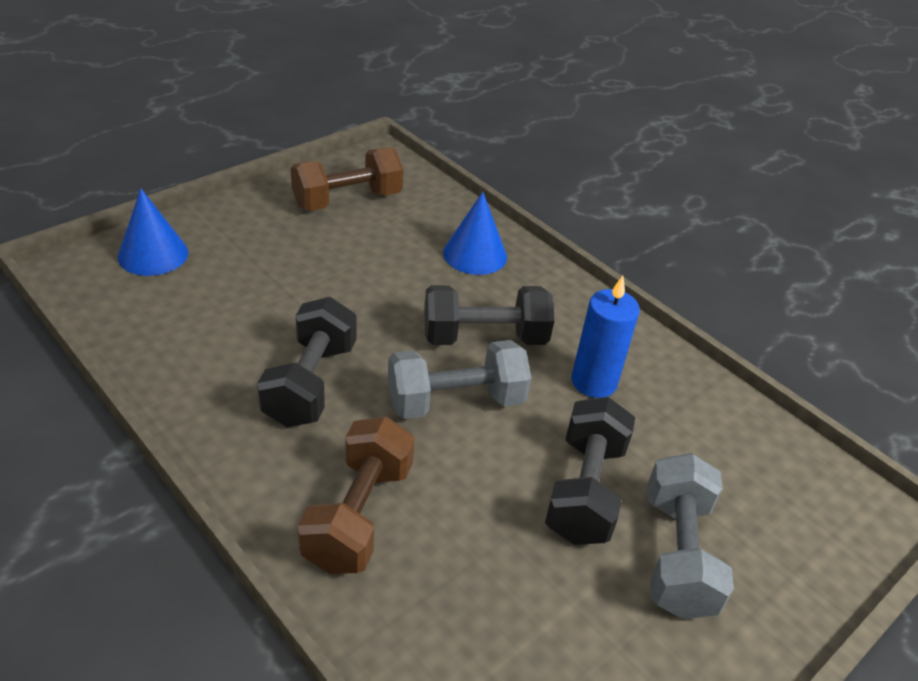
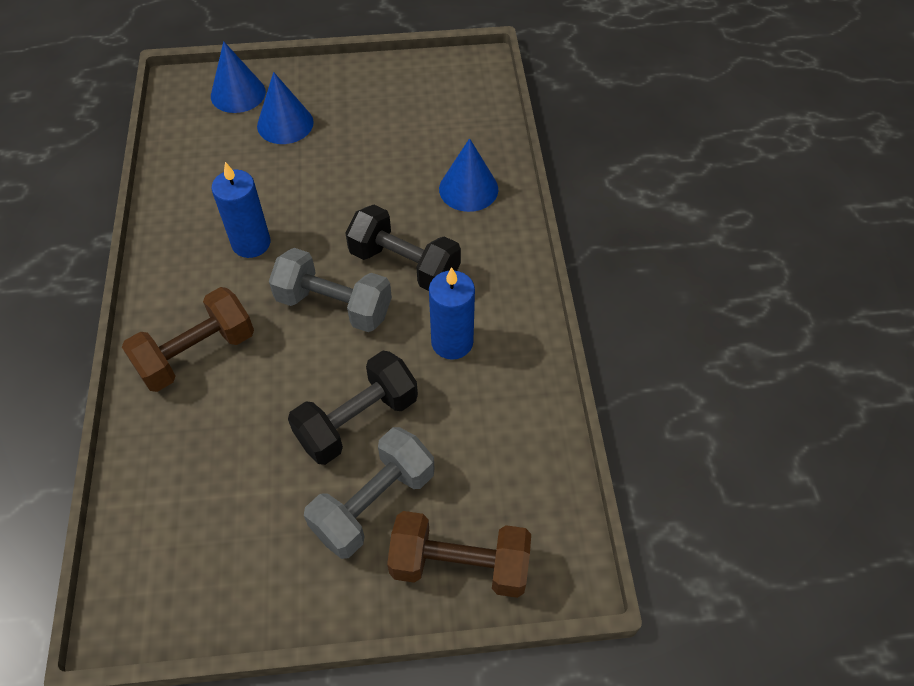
camera: 40 degrees right, 15 degrees up
(236, 263) = (285, 124): none -> blue cone
(310, 383) = (251, 243): black dumbbell -> blue candle
(347, 200) = (413, 98): brown dumbbell -> brown dumbbell (459, 565)

